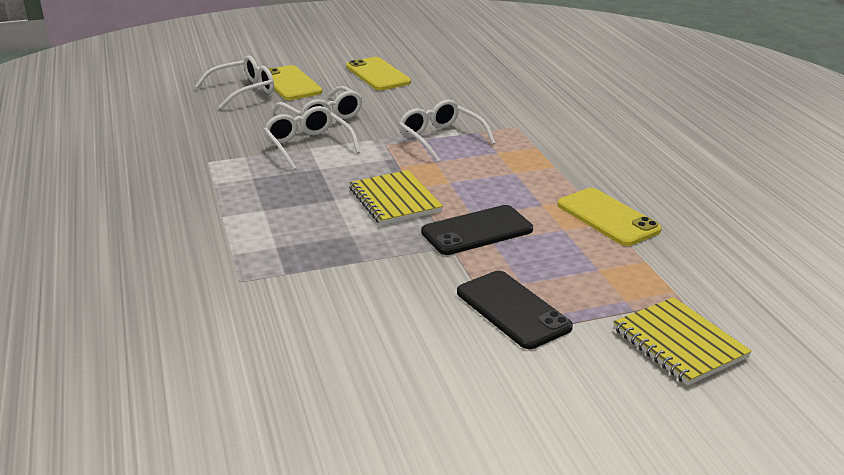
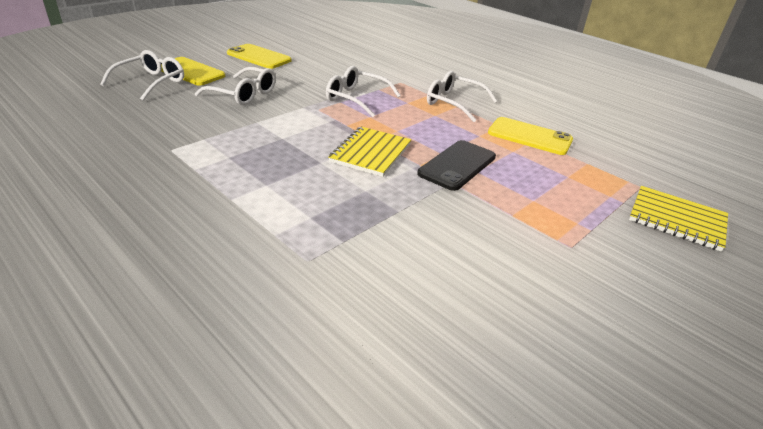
camera: 30 degrees left, 5 degrees up
(308, 146) = (254, 120): white glasses -> white glasses (454, 103)
(394, 200) = (370, 153): yellow notebook -> yellow notebook turned 75 degrees clockwise
(513, 310) = (551, 224): black phone -> none

